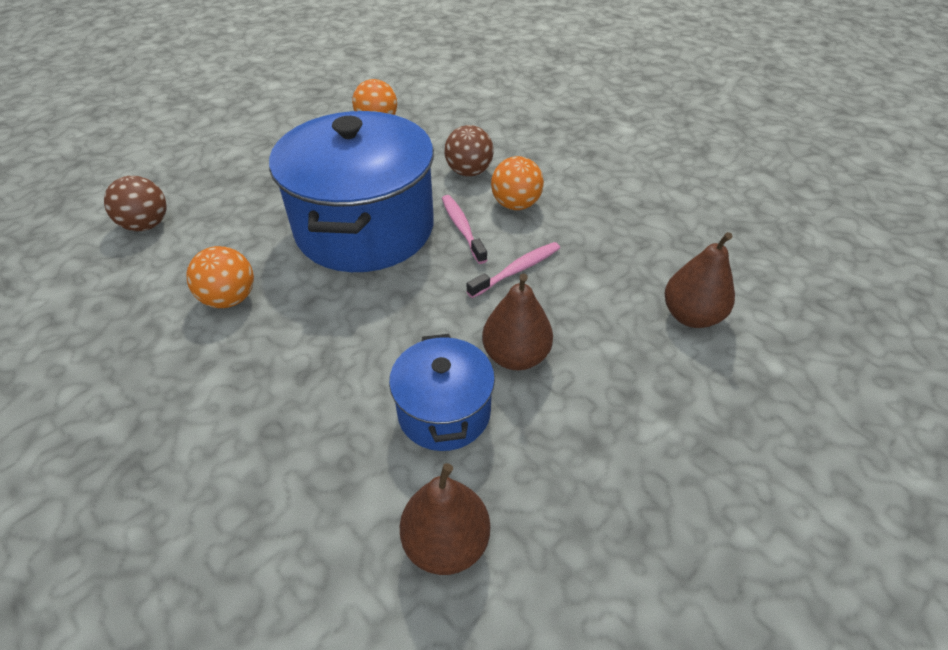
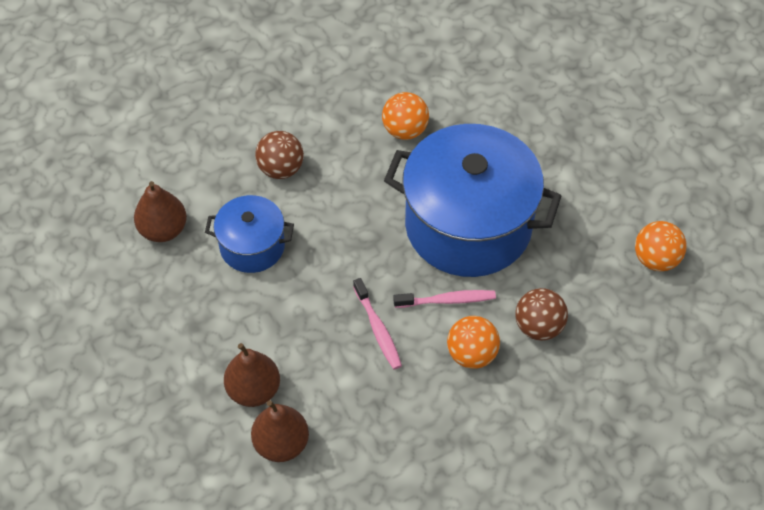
camera: 105 degrees right, 10 degrees up
(147, 225) = (514, 75): brown ball -> brown ball (281, 169)
(515, 356) = (285, 302): brown pear -> brown pear (254, 390)

